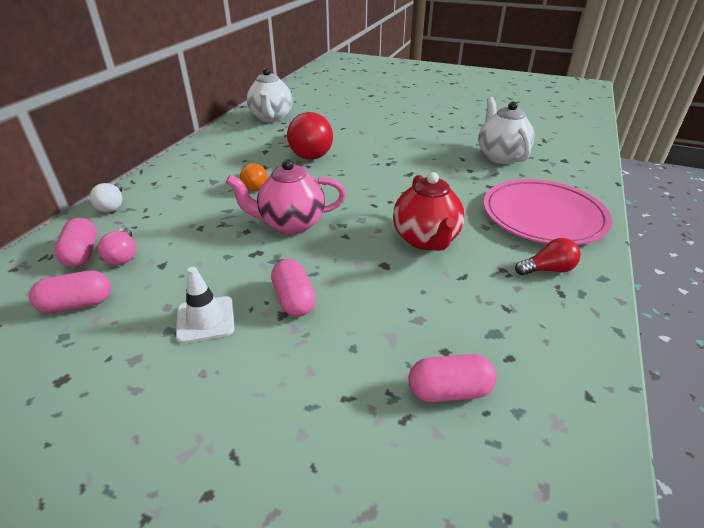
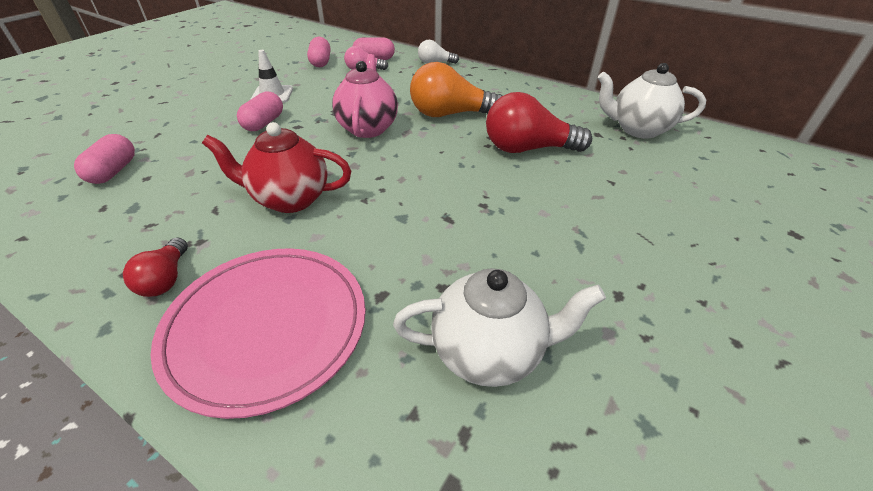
camera: 100 degrees right, 5 degrees up
(255, 185) = (450, 114): orange light bulb -> orange light bulb, size x1.87
(294, 299) = (264, 123): pink capsule -> pink capsule turned 60 degrees counterclockwise

